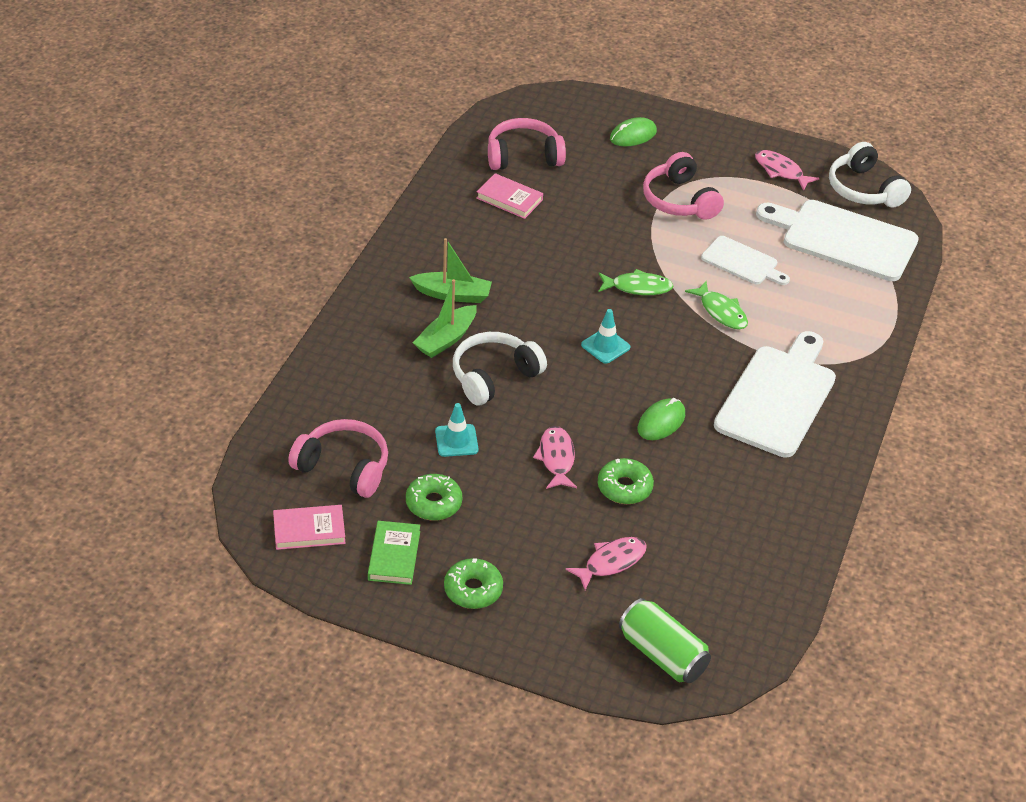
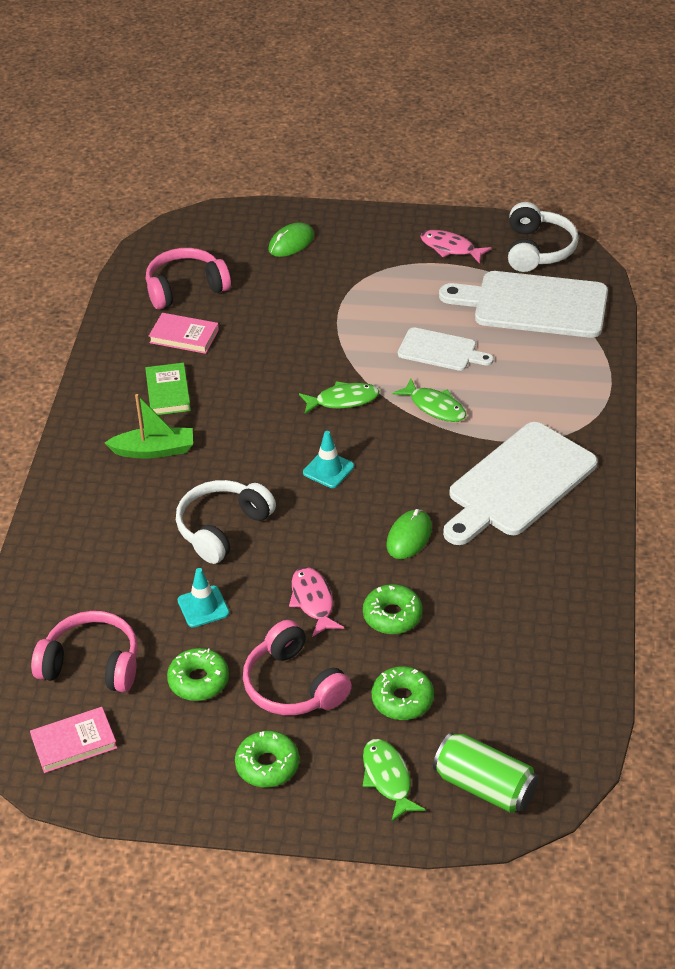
camera: 10 degrees left, 0 degrees up
(394, 555) = (173, 748): green book -> green book (168, 392)
(446, 339) = (160, 500): green boat -> none
(577, 627) = (388, 778): none -> green fish
(611, 562) = (402, 699): pink fish -> green donut
(679, 200) = (358, 300): pink headphones -> pink headphones (293, 685)
(777, 397) = (518, 483): white cutting board -> white cutting board turned 150 degrees counterclockwise
(863, 189) = (538, 249): white headphones -> white headphones turned 135 degrees counterclockwise

